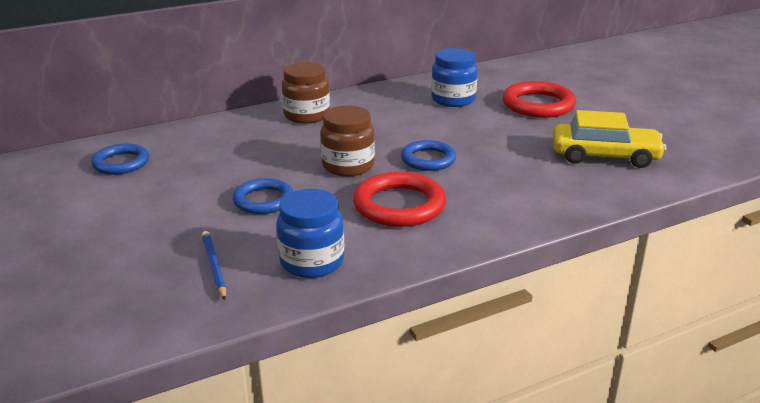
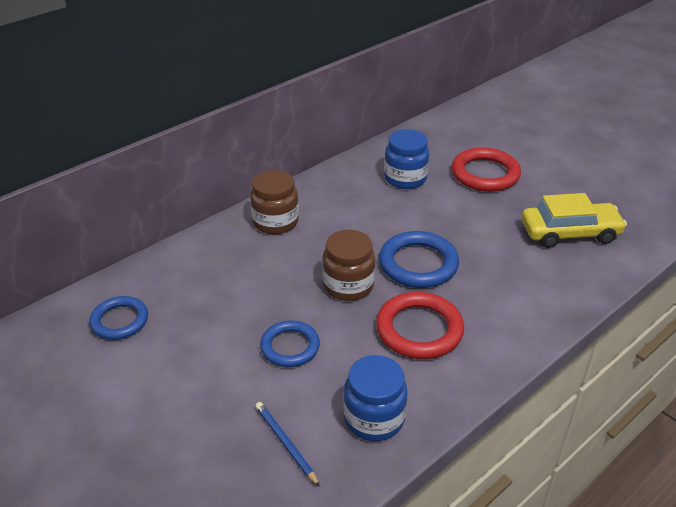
camera: 15 degrees left, 10 degrees up
(428, 159) = (418, 264): blue ring -> blue ring, size x1.51

